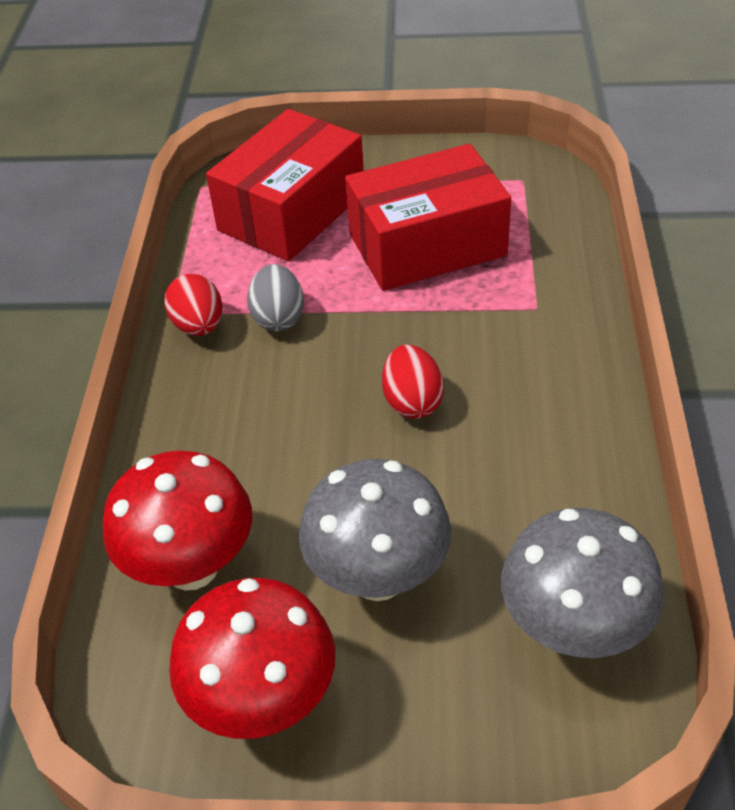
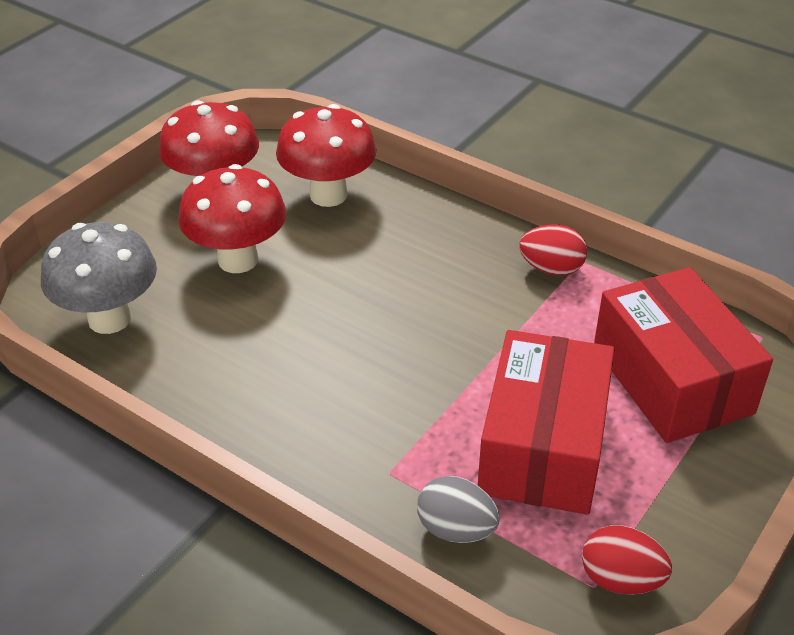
camera: 120 degrees right, 5 degrees down
(278, 318) = (523, 312): grey egg -> grey egg (456, 529)
(378, 576) = (238, 260): grey mushroom -> red mushroom
(412, 401) = (360, 342): red egg -> red egg (621, 580)

